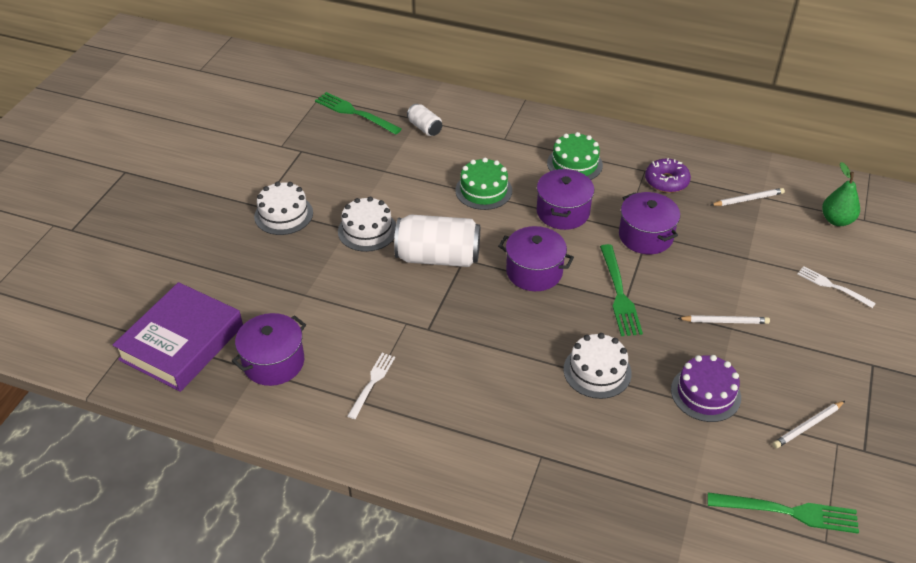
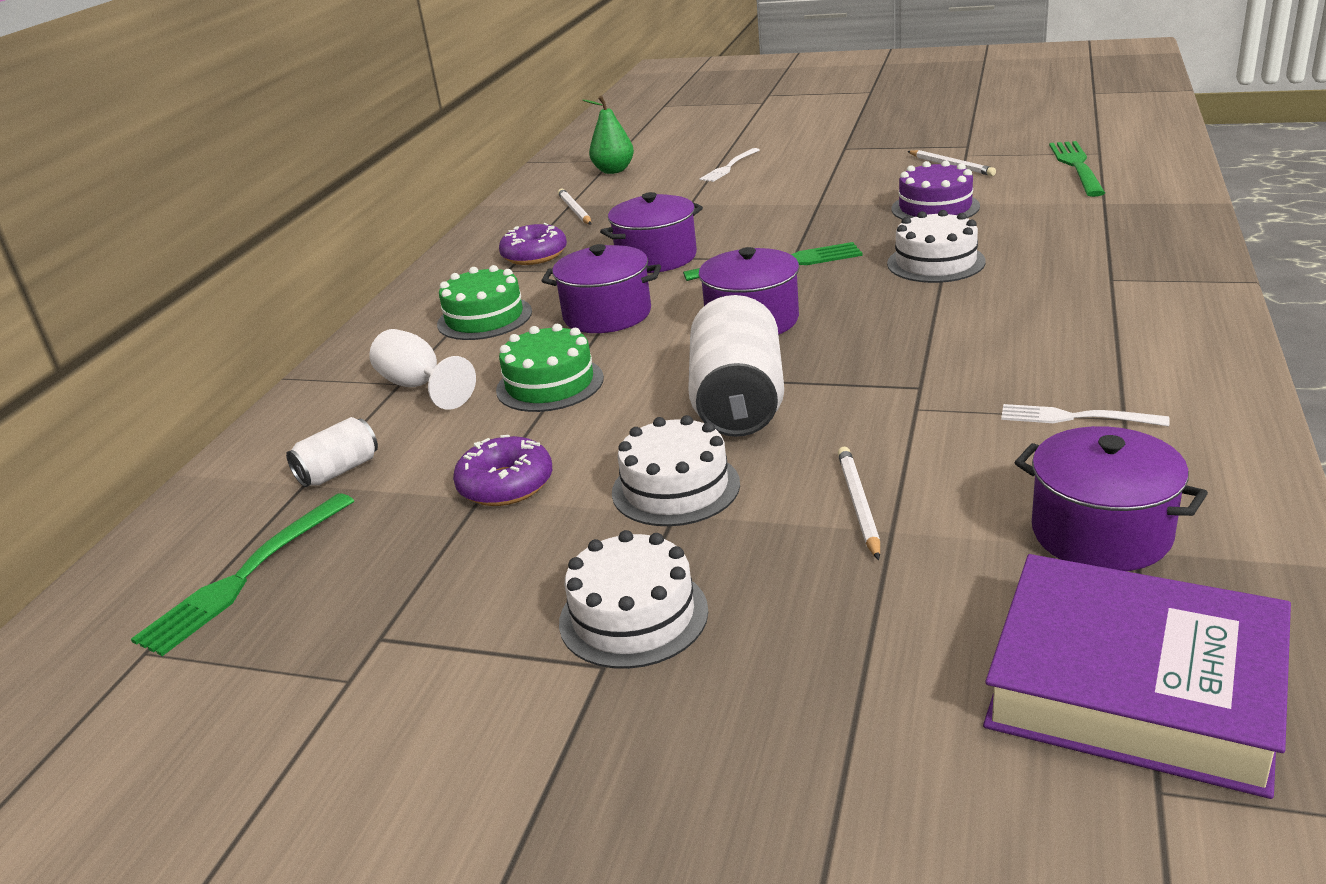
camera: 90 degrees left, 15 degrees down
(392, 178) = (506, 485): none -> purple donut
(498, 145) = (419, 386): none -> white goblet
(724, 321) = (808, 207): white pencil -> white pencil (858, 504)

